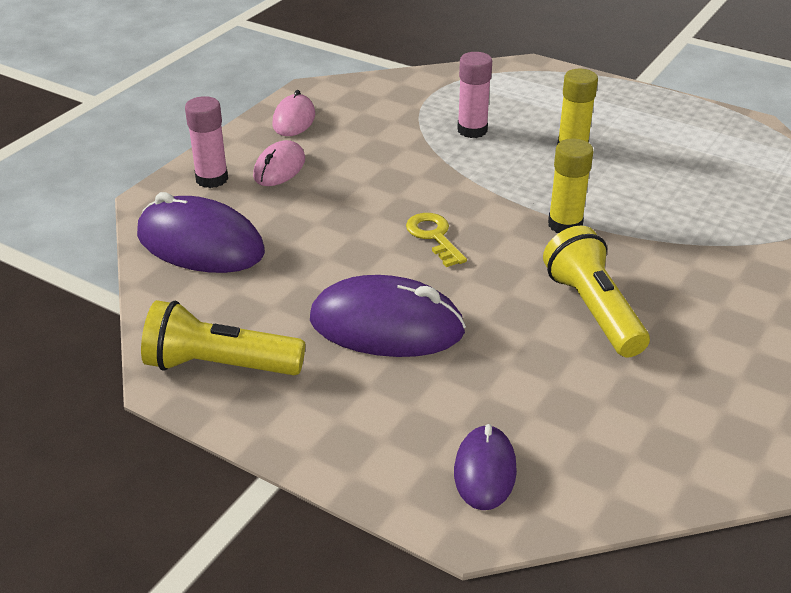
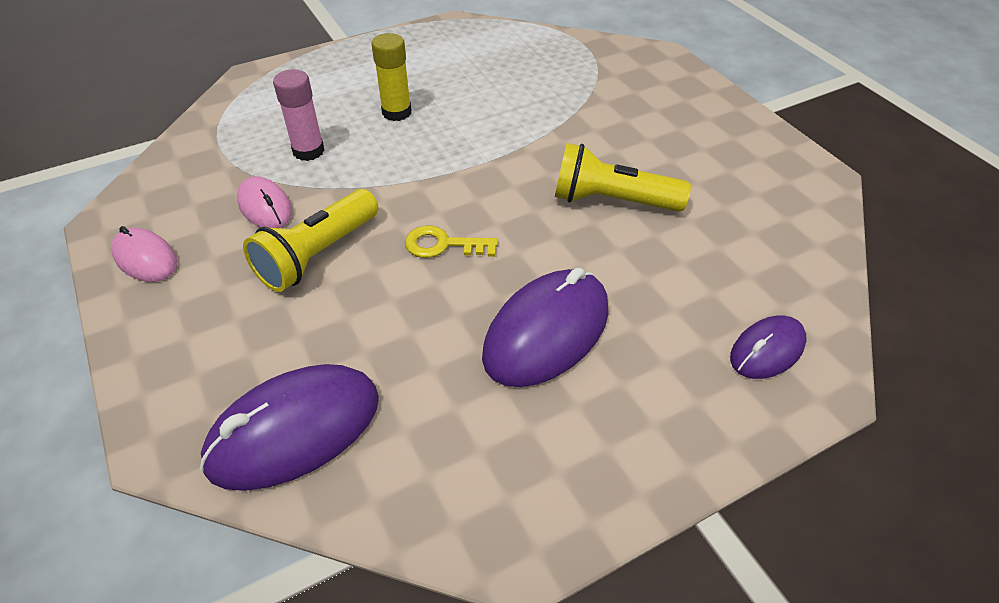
camera: 60 degrees left, 10 degrees up
(212, 179) = (180, 372): pink glue stick -> none
(220, 365) = (520, 492): yellow flashlight -> yellow flashlight (317, 255)
(279, 168) = (222, 306): pink mouse -> pink mouse (265, 207)
(485, 471) = (767, 350): purple mouse -> purple mouse turned 75 degrees counterclockwise
(565, 225) = (494, 164): yellow glue stick -> none

